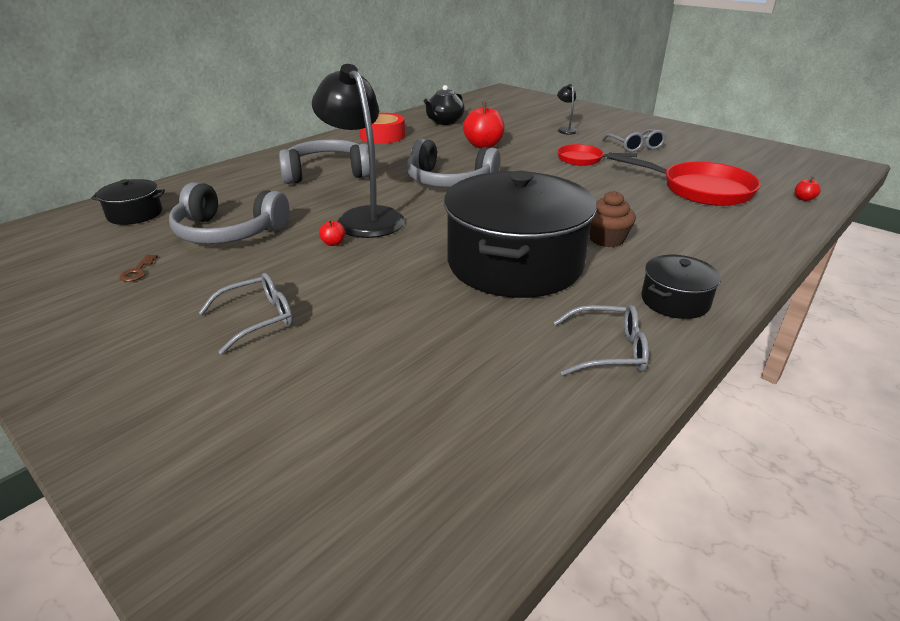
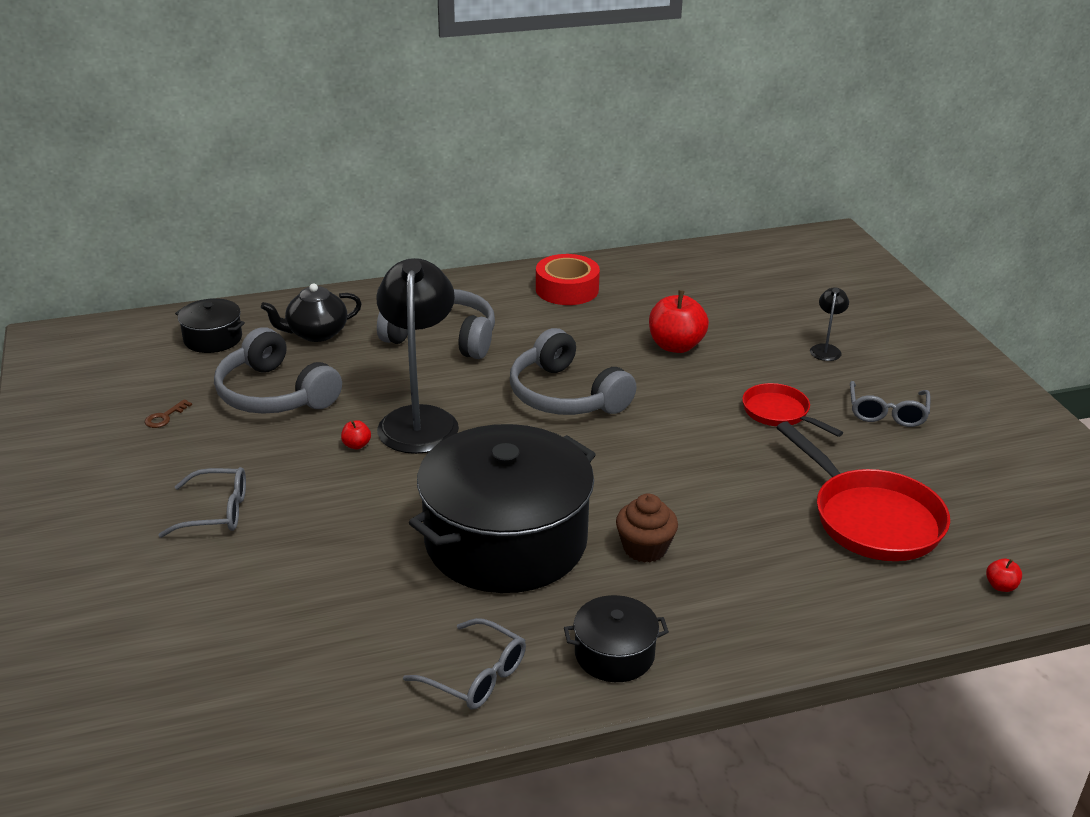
camera: 30 degrees right, 0 degrees up
(444, 122) = (674, 284): black teapot -> black teapot (316, 333)

